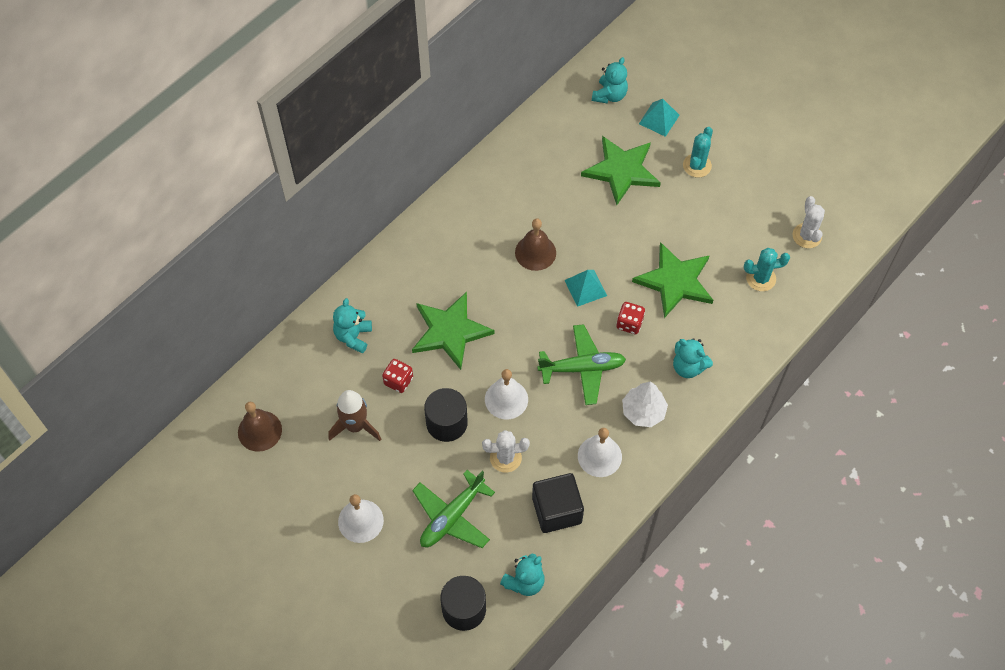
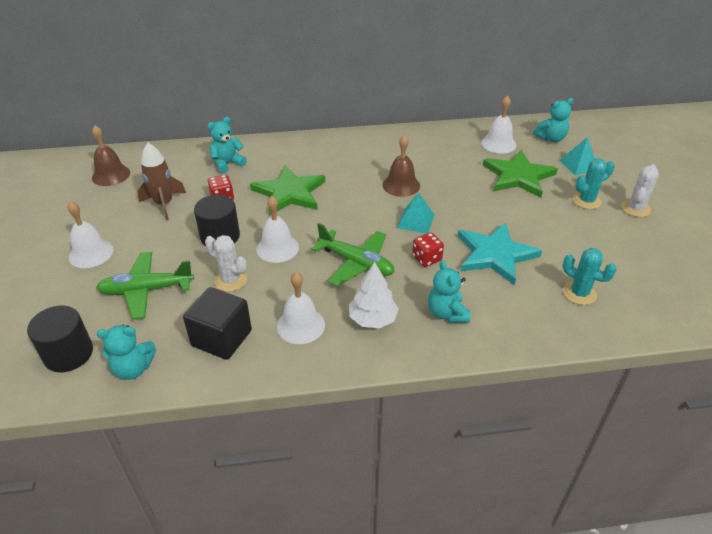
camera: 40 degrees right, 20 degrees down
(570, 135) = (498, 144): none -> white bell
(675, 281) = (495, 255): green star -> turquoise star
(807, 236) = (655, 289): white cactus -> white cactus (635, 208)

